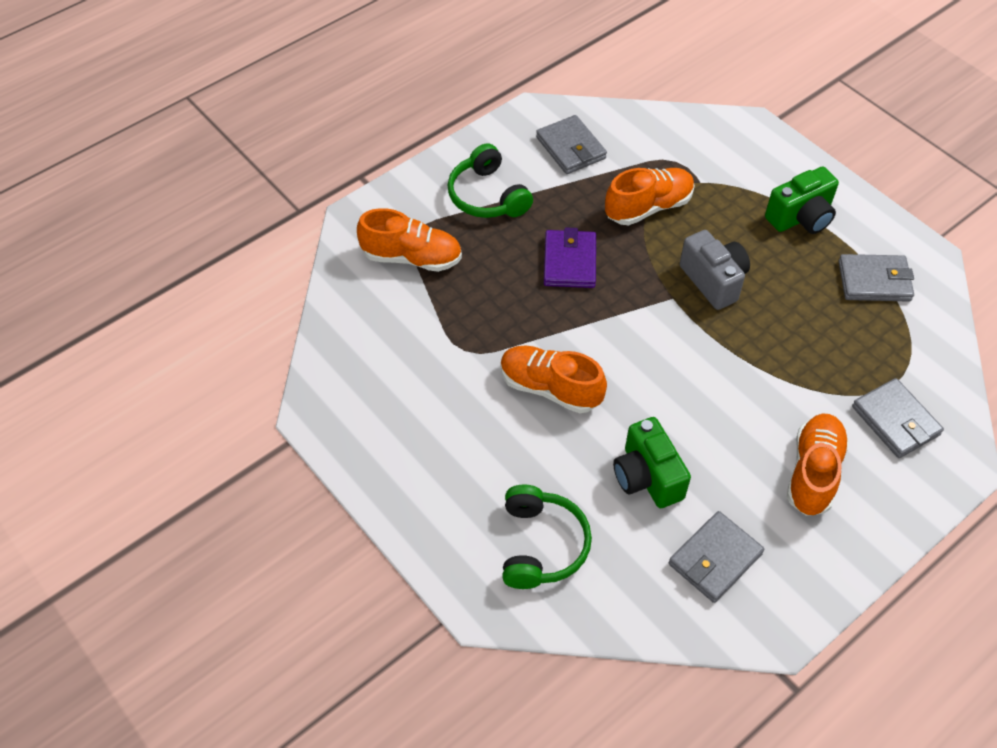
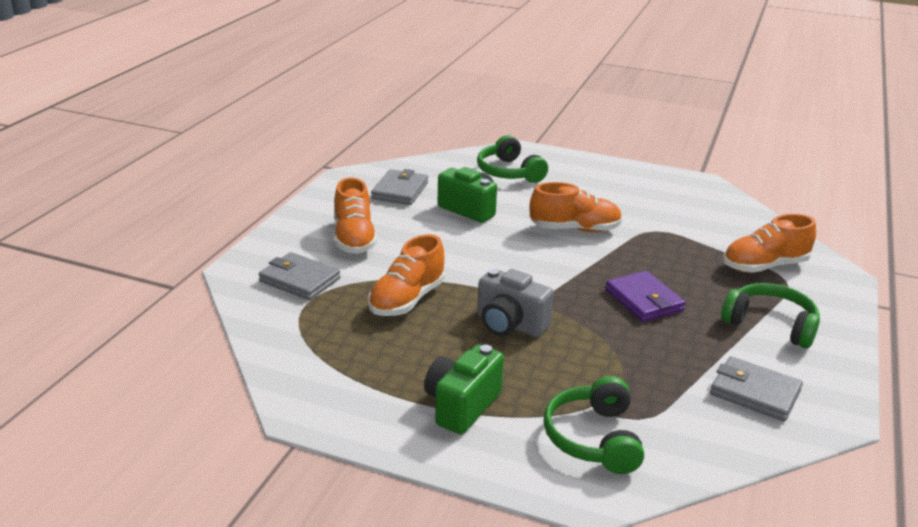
camera: 150 degrees right, 25 degrees down
(648, 207) = (621, 364): orange shoe -> orange shoe (407, 300)
(719, 159) = (593, 438): none -> green headphones
(874, 281) = (355, 371): grey wallet -> none

